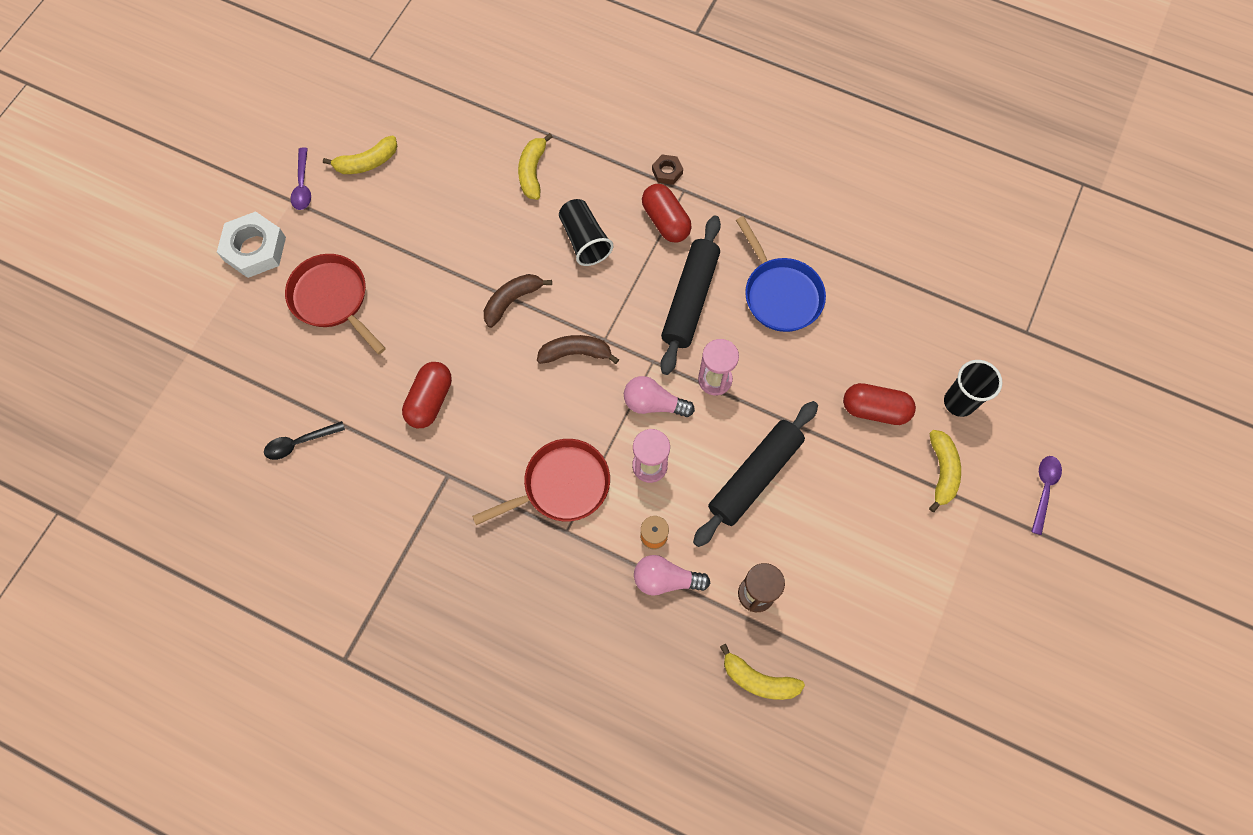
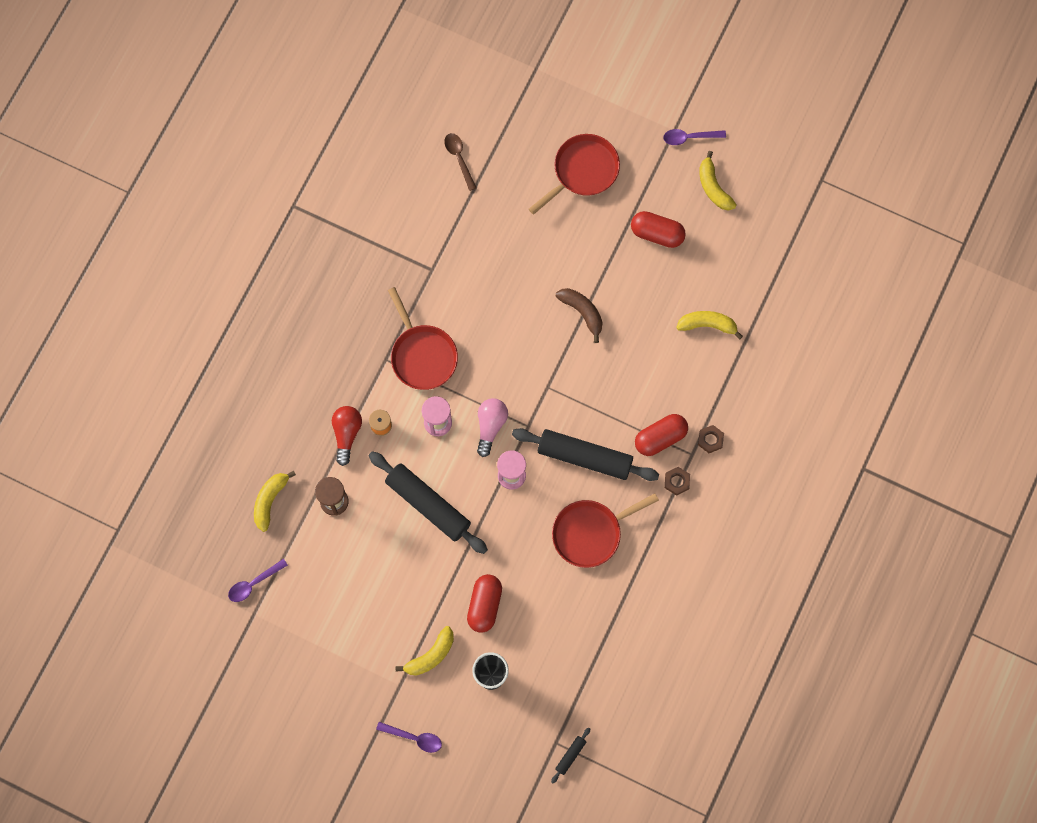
camera: 90 degrees right, 5 degrees up
(254, 249) = (628, 106): white nut -> none
(299, 443) = (459, 158): black spoon -> brown spoon
(430, 400) = (494, 253): red capsule -> red capsule (657, 234)
(575, 353) = (535, 364): brown banana -> none
(584, 240) = (640, 369): black cup -> none
(665, 579) = (346, 434): pink light bulb -> red light bulb
(716, 205) = (677, 481): none -> brown nut
(780, 294) = (591, 533): blue pan -> red pan
(871, 698) = (254, 583): none -> purple spoon
(941, 471) = (431, 655): yellow banana -> yellow banana turned 45 degrees counterclockwise
(1039, 317) = (570, 755): none -> black rolling pin

